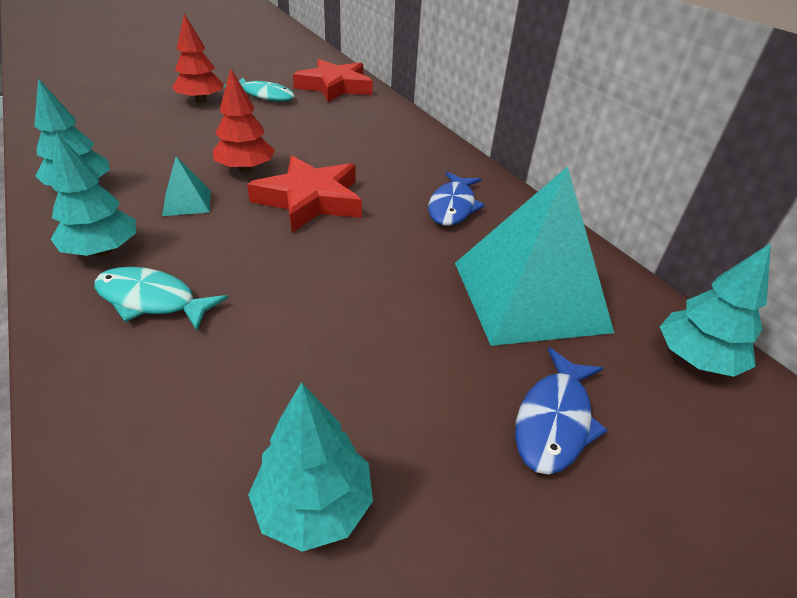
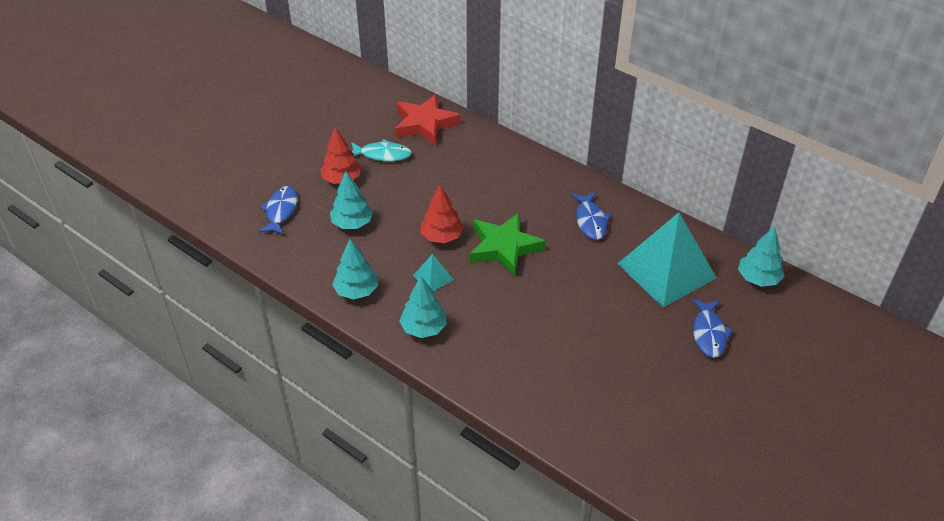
camera: 20 degrees left, 5 degrees up
(108, 106) = (281, 211): none -> blue fish
(152, 300) = (483, 346): turquoise fish -> none
(310, 200) = (504, 247): red star -> green star
(314, 505) = (635, 402): turquoise tree -> turquoise tree (352, 223)

